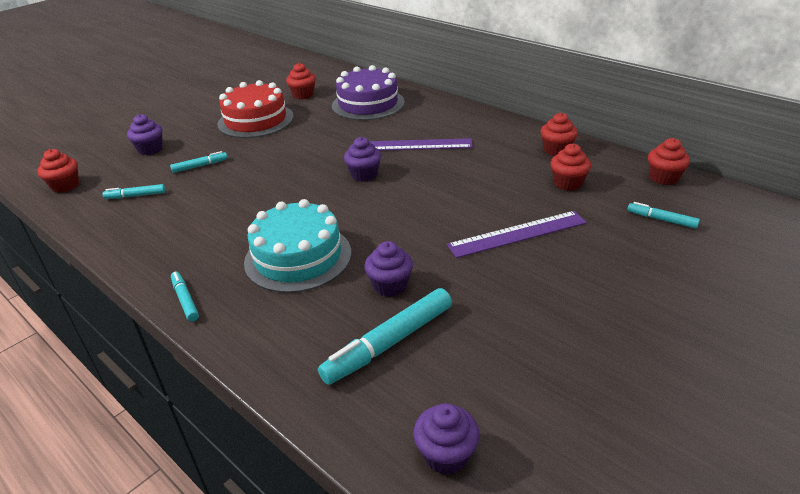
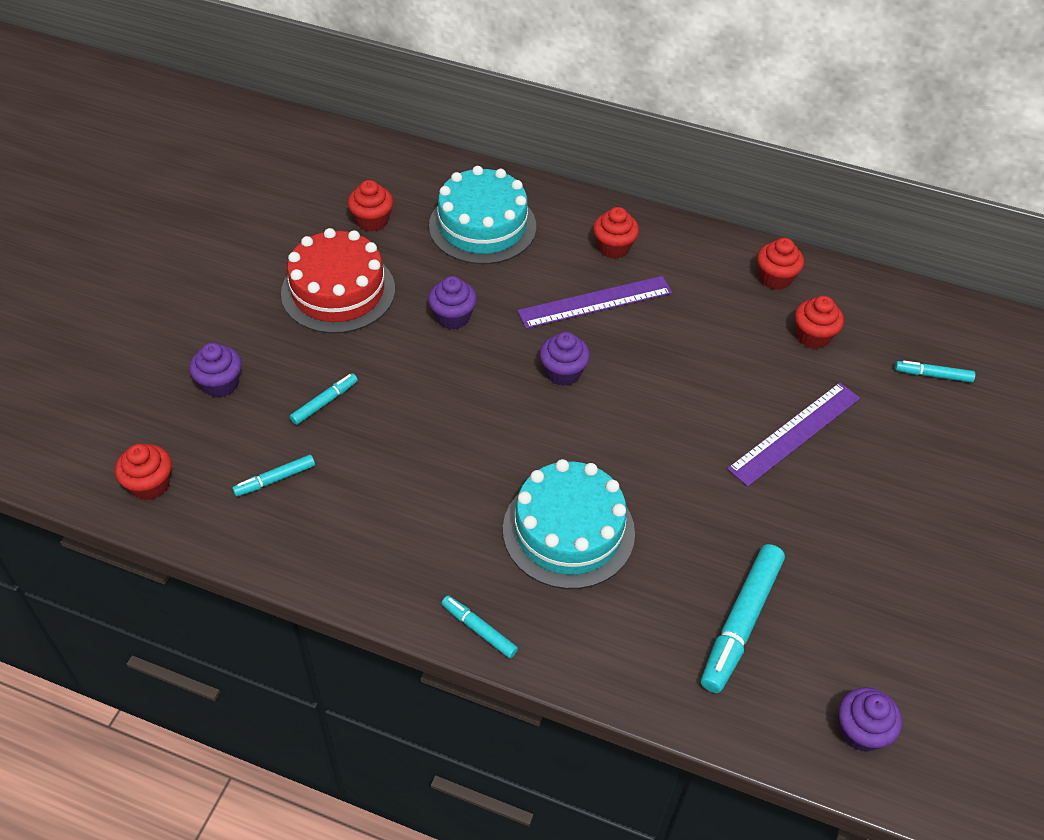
camera: 25 degrees left, 15 degrees up
(368, 104) = (482, 226): purple cake -> turquoise cake
(390, 286) = (698, 546): purple cupcake -> purple cupcake (453, 317)
(664, 178) = (911, 305): red cupcake -> red cupcake (613, 248)

